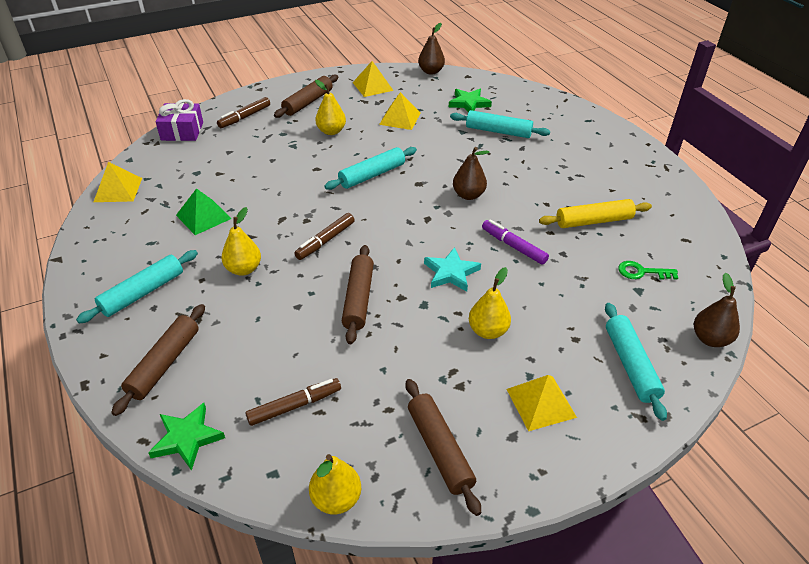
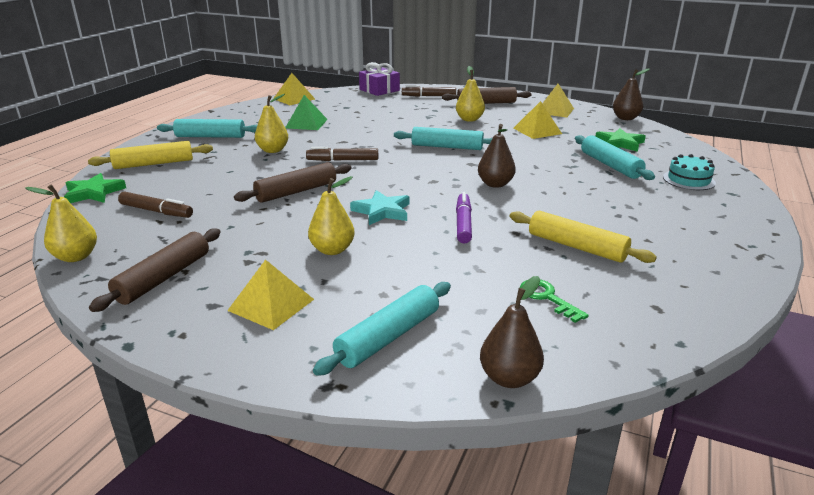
camera: 50 degrees right, 15 degrees down
(164, 364) = (154, 164): brown rolling pin -> yellow rolling pin
(554, 120) = (688, 180): none -> turquoise cake

